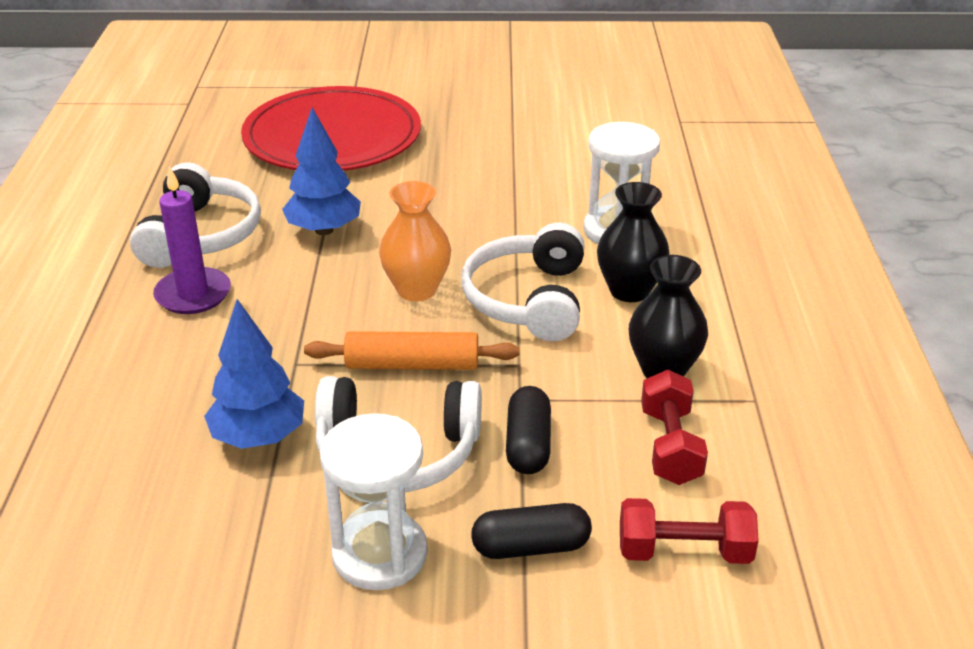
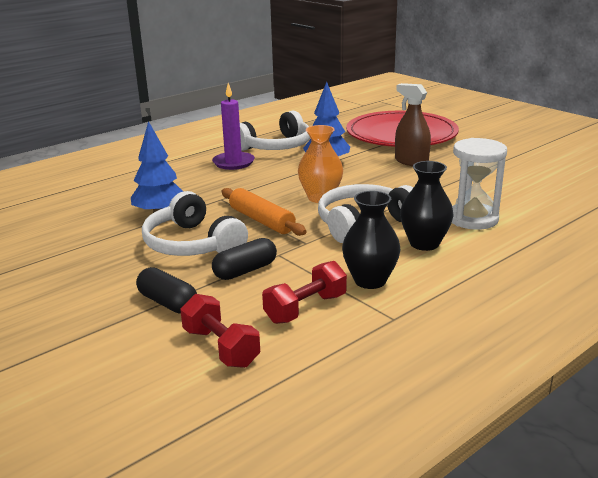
camera: 50 degrees right, 10 degrees down
(379, 554) = (116, 270): white hourglass -> none
(420, 178) = (411, 161): none -> brown spray bottle

